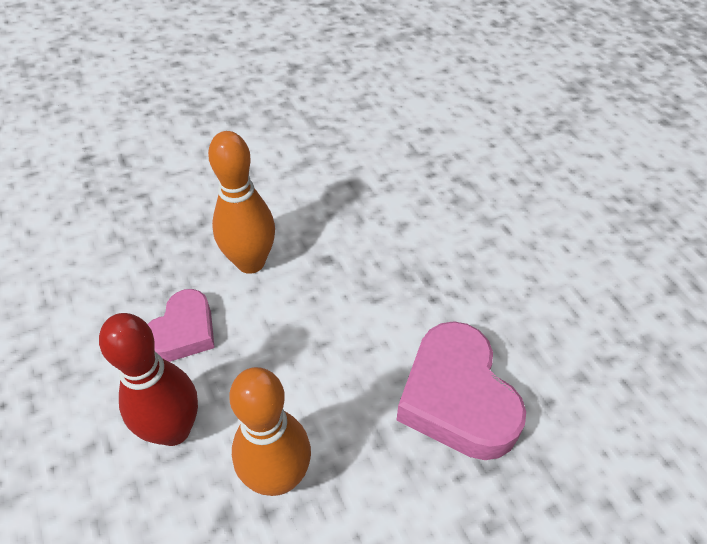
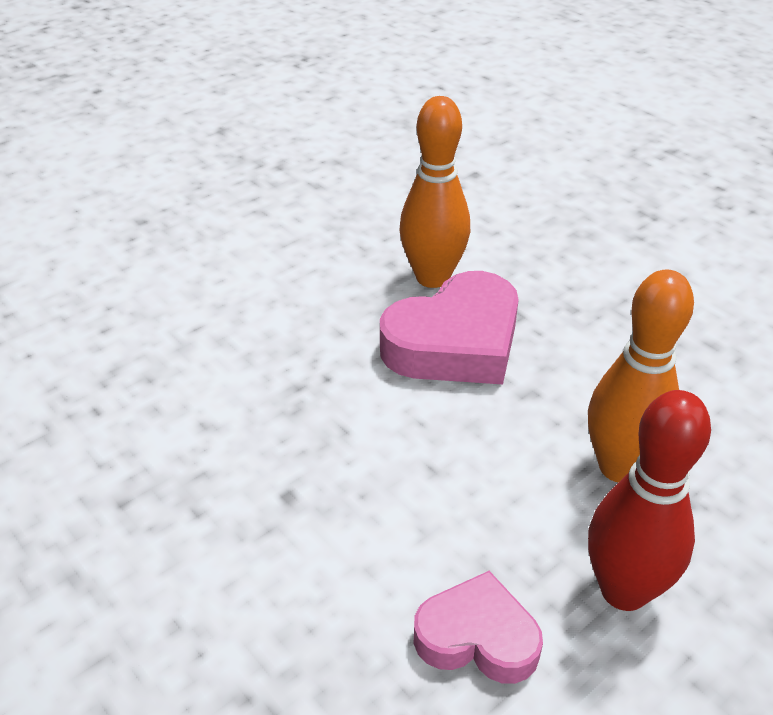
camera: 105 degrees left, 10 degrees down
(250, 262) = (319, 590): orange bowling pin -> orange bowling pin (432, 277)

